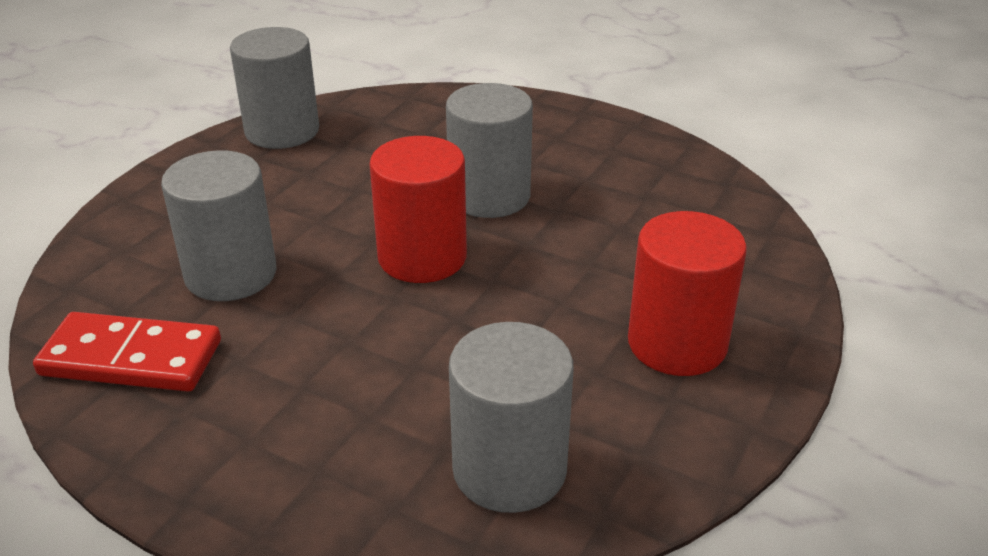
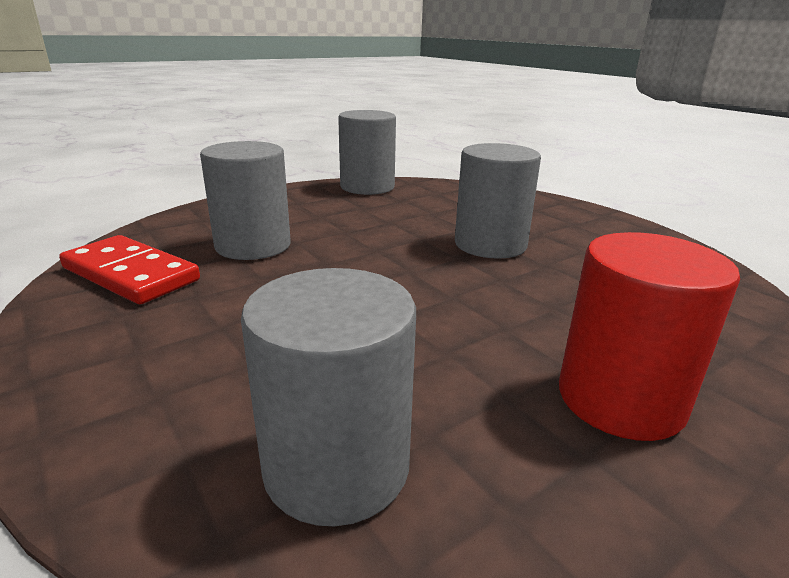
camera: 25 degrees right, 10 degrees down
(422, 257) = (403, 268): red cylinder -> none

